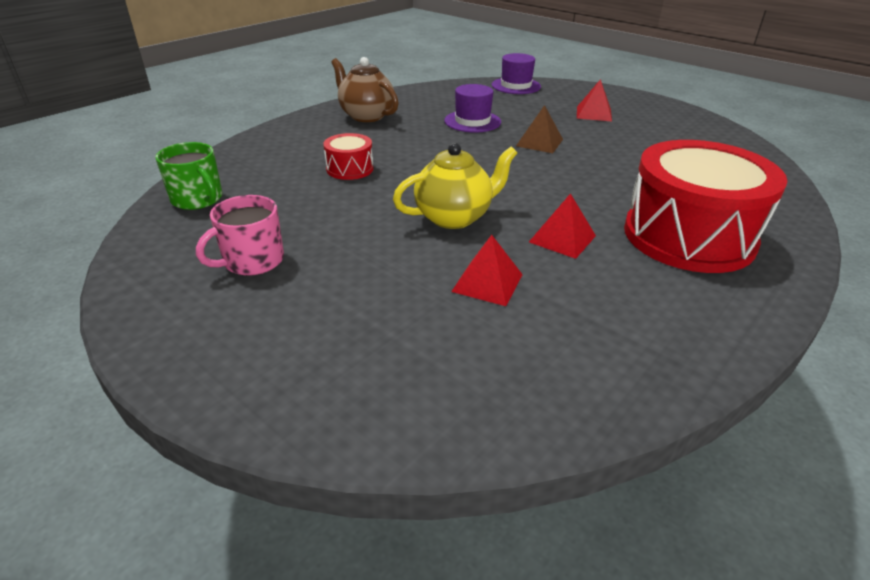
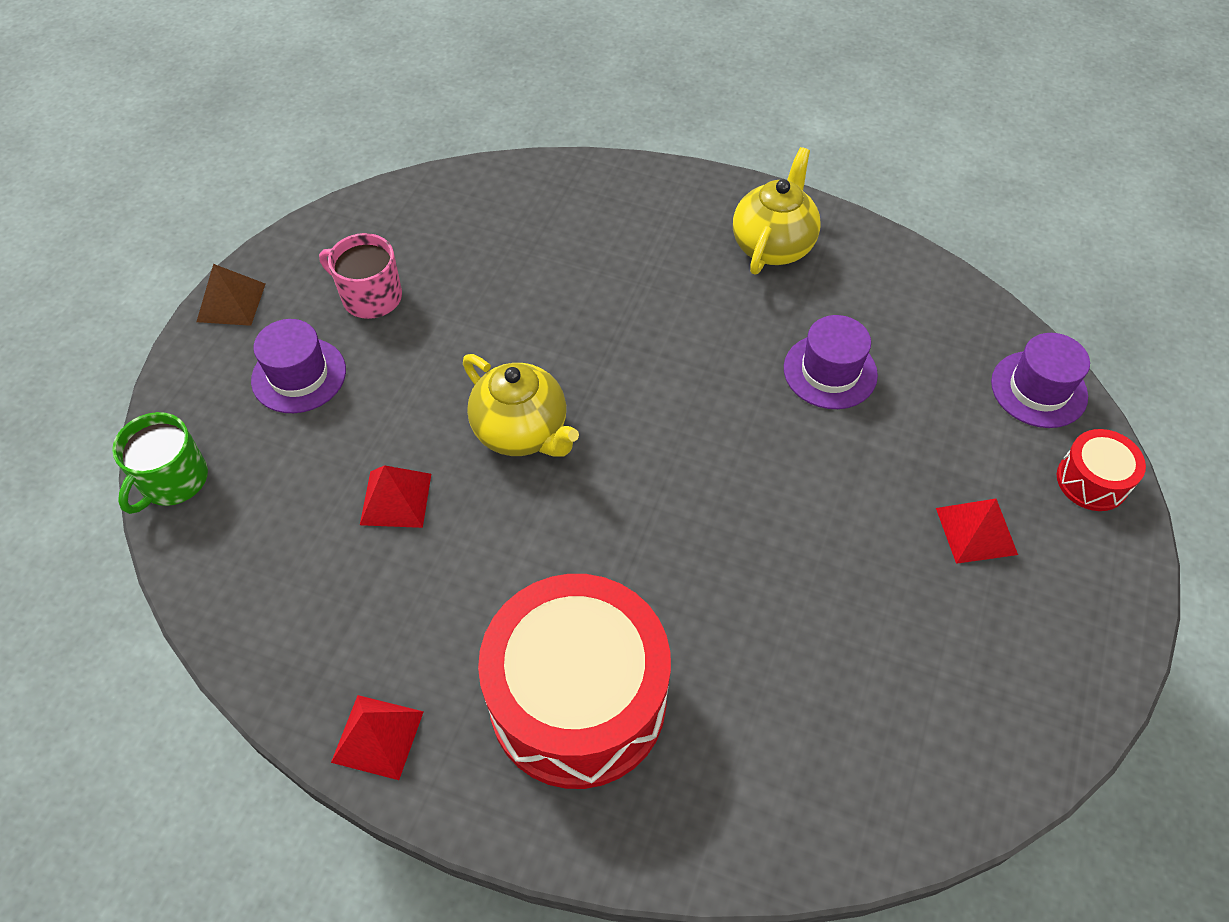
camera: 70 degrees right, 20 degrees up
(198, 199) = (467, 200): green mug -> green mug (173, 480)
(309, 316) = (299, 375): none -> purple hat
(350, 169) = (598, 292): red drum -> red drum (1092, 481)
(366, 116) = (772, 246): brown teapot -> yellow teapot
(539, 142) = (797, 474): brown pyramid -> brown pyramid (231, 302)
(562, 238) = (514, 553): red pyramid -> red pyramid (378, 736)

